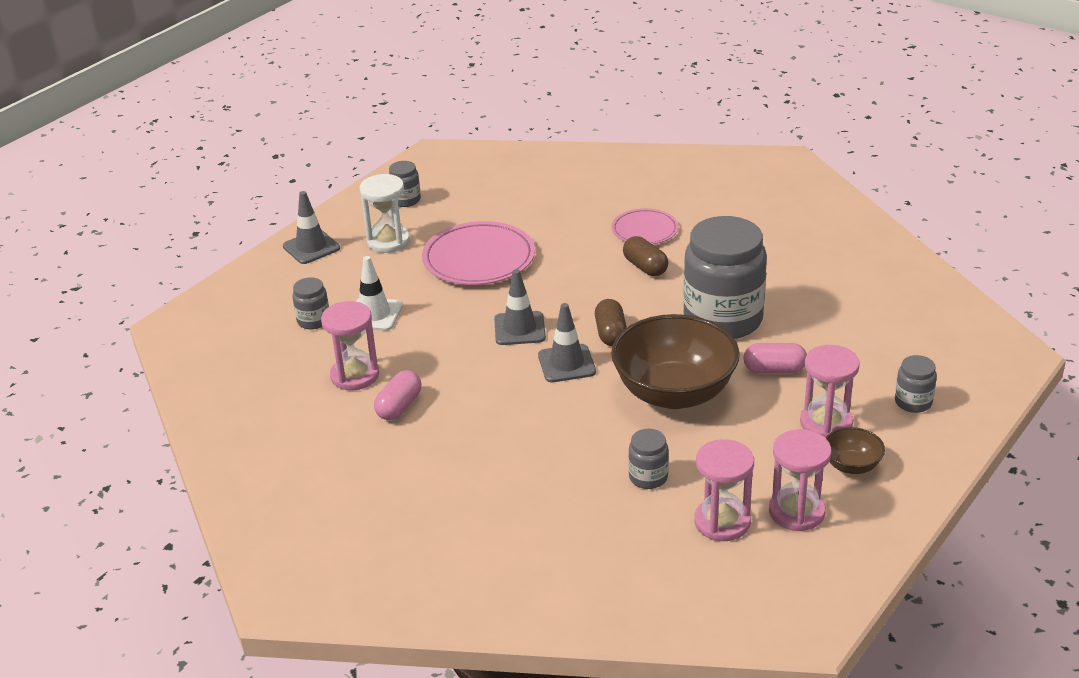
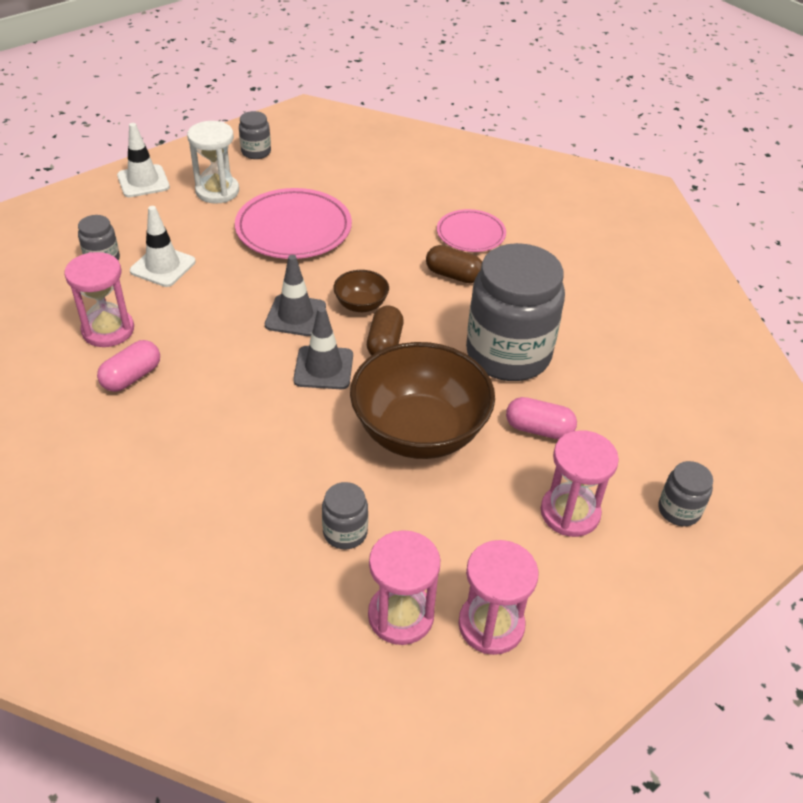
camera: 10 degrees right, 10 degrees up
(311, 247) = (143, 181): grey traffic cone -> white traffic cone
(645, 267) = (453, 275): brown capsule -> brown capsule turned 45 degrees counterclockwise
(851, 465) = (578, 577): brown bowl -> brown bowl (361, 305)

